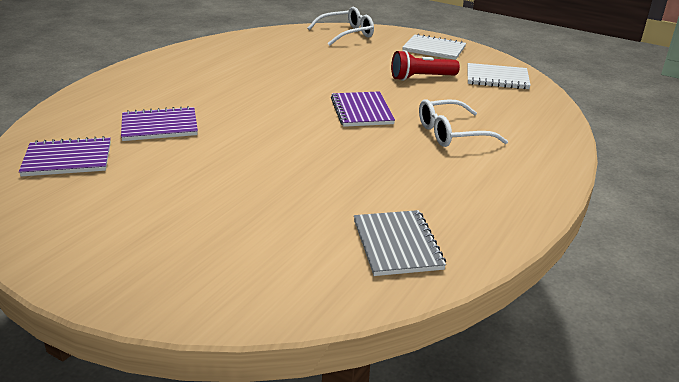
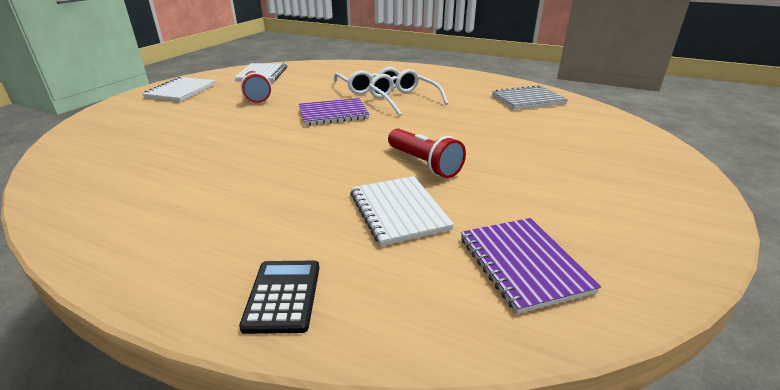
camera: 95 degrees left, 0 degrees up
(103, 92) = (283, 296): none -> black calculator
(159, 126) = (398, 211): purple notebook -> white notebook
(227, 143) = (424, 164): none -> red flashlight
(346, 34) = (100, 128): white glasses -> white glasses (403, 100)

